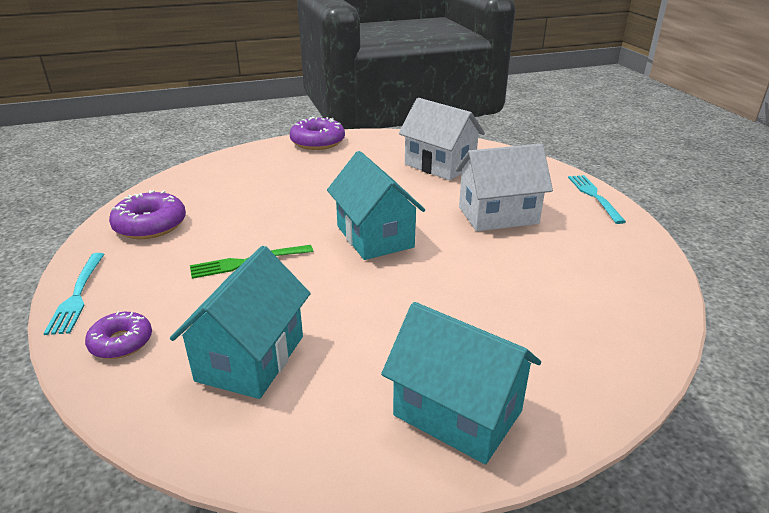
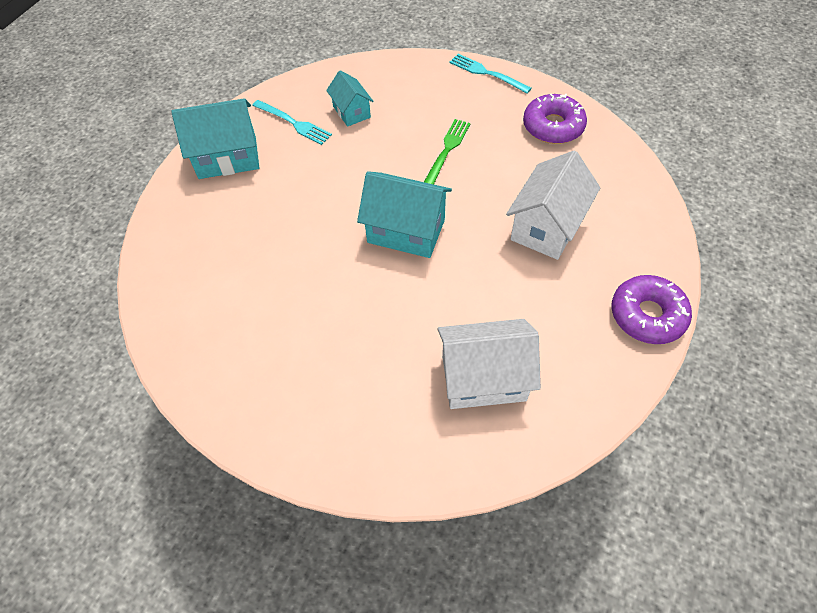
camera: 135 degrees right, 25 degrees up
(121, 342) = (419, 76): purple donut -> none
(251, 358) = (351, 112): turquoise house -> turquoise house, size x0.59
(498, 215) = (347, 334): white house -> white house (547, 227)
(594, 196) = (288, 449): turquoise fork -> turquoise fork (294, 123)

